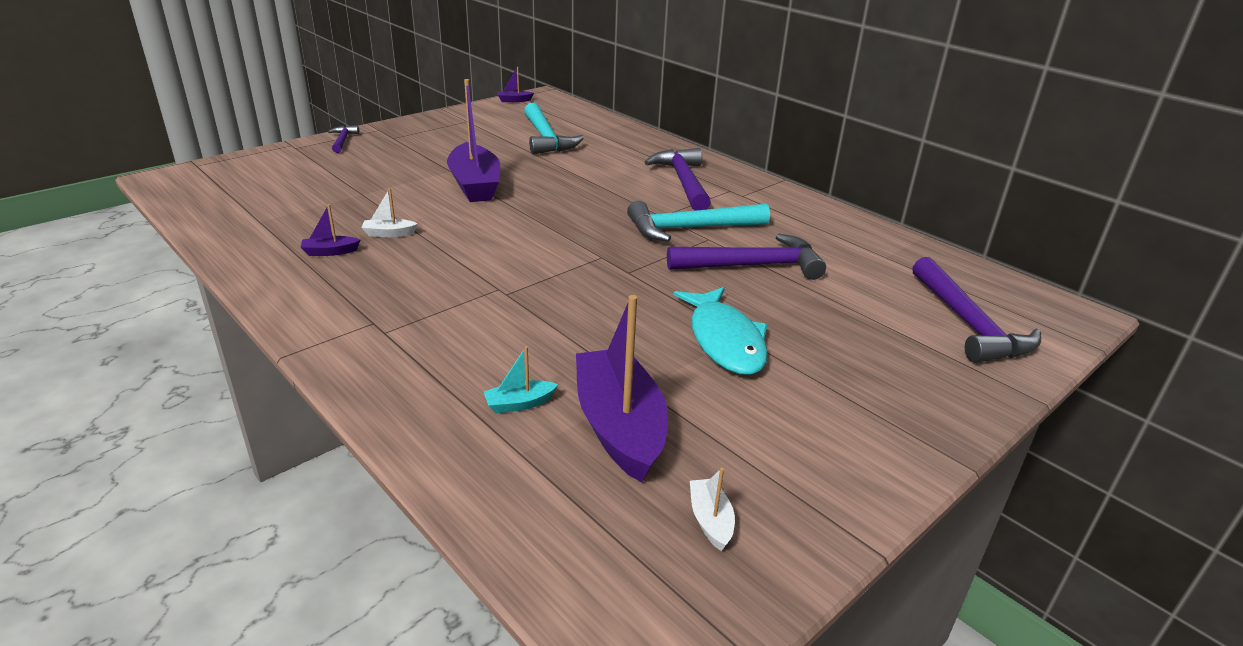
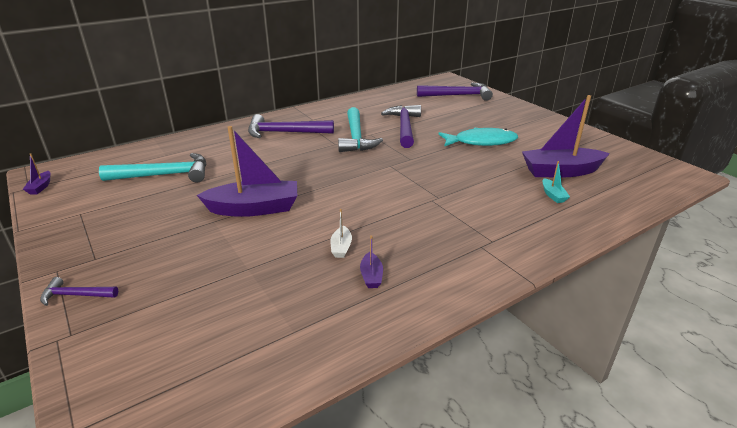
camera: 80 degrees left, 0 degrees up
(710, 520) = (611, 158): white boat -> none

